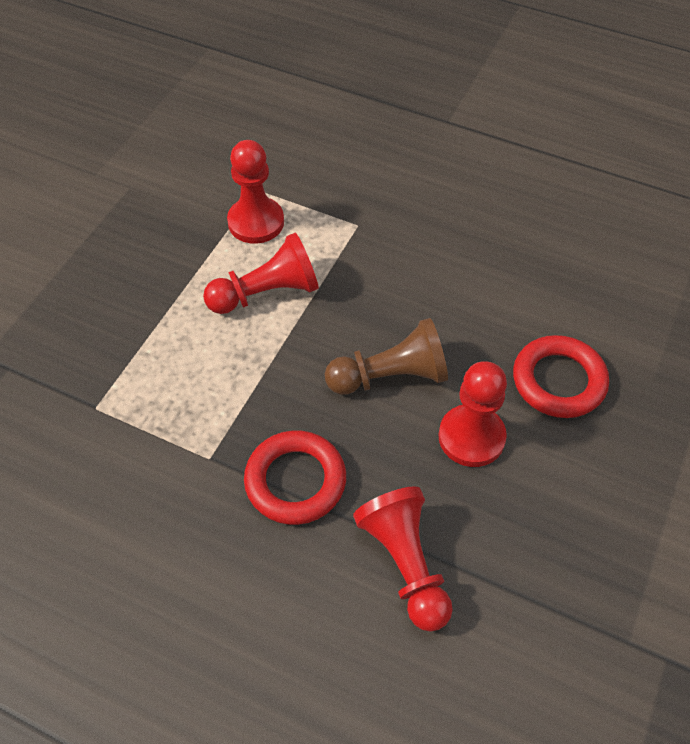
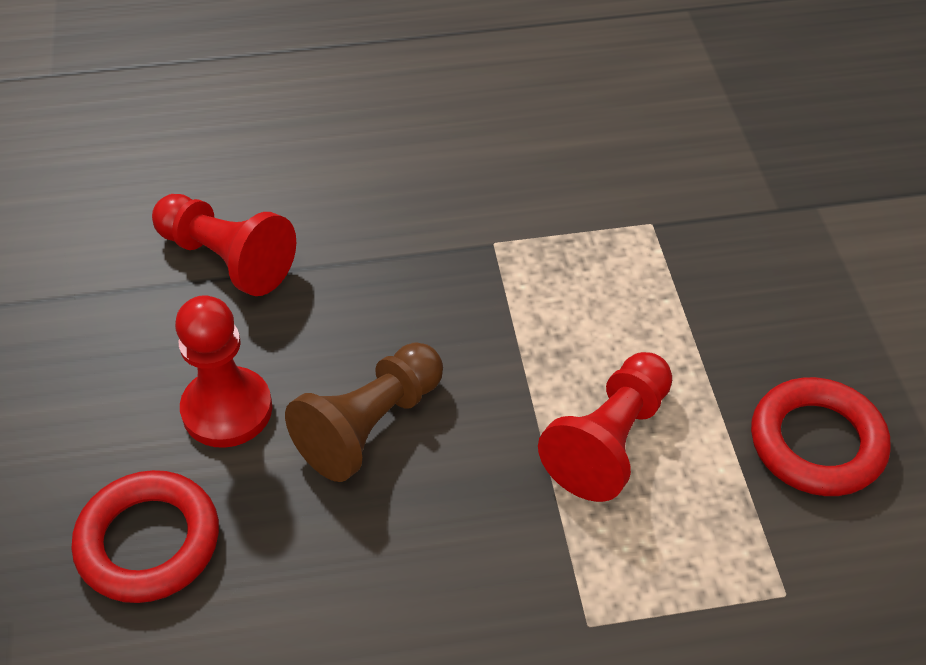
camera: 145 degrees right, 5 degrees down
(256, 222) = (729, 536): red pawn -> none
(295, 481) = (389, 268): red ring -> red ring (817, 443)

